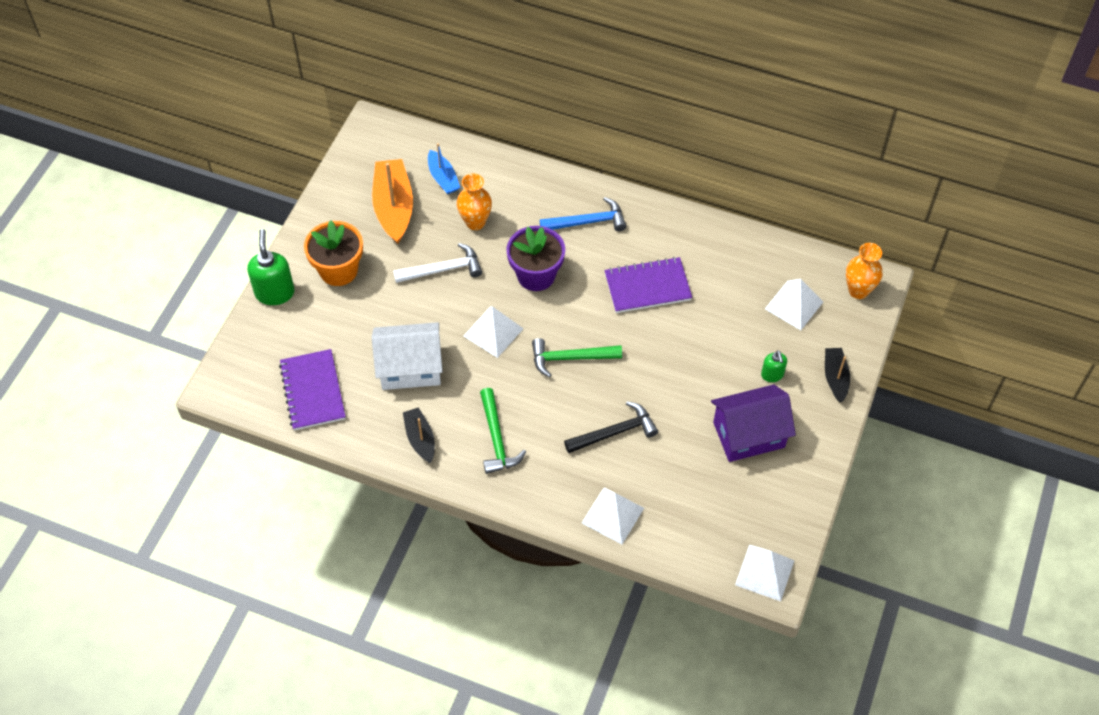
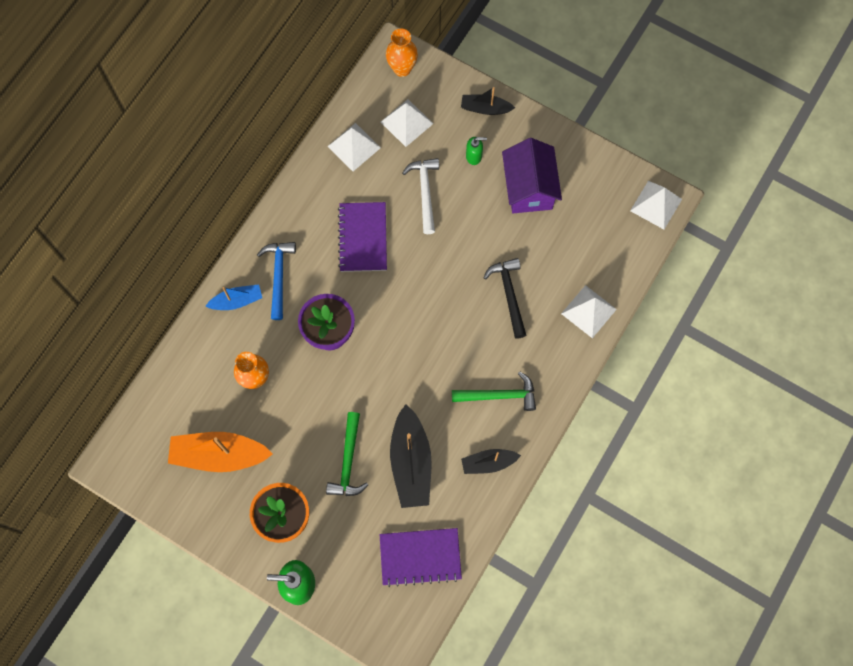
camera: 80 degrees left, 15 degrees up
(410, 368) = (411, 462): white house -> black boat
(443, 178) = (194, 402): blue boat -> blue boat (237, 301)
(443, 269) = (305, 417): white hammer -> white hammer (425, 192)
(493, 332) = (385, 381): white pyramid -> white pyramid (354, 147)
(570, 358) = (427, 318): green hammer -> green hammer (348, 461)

